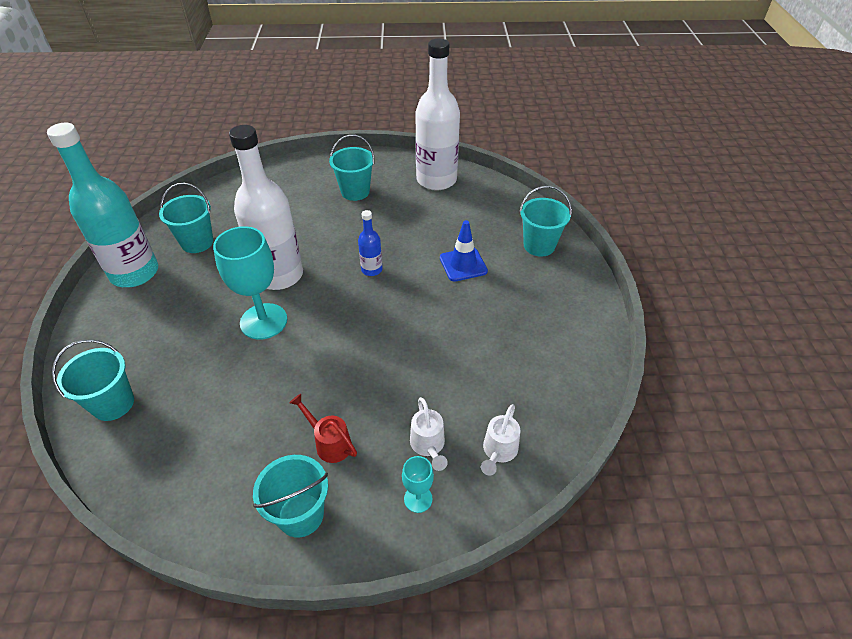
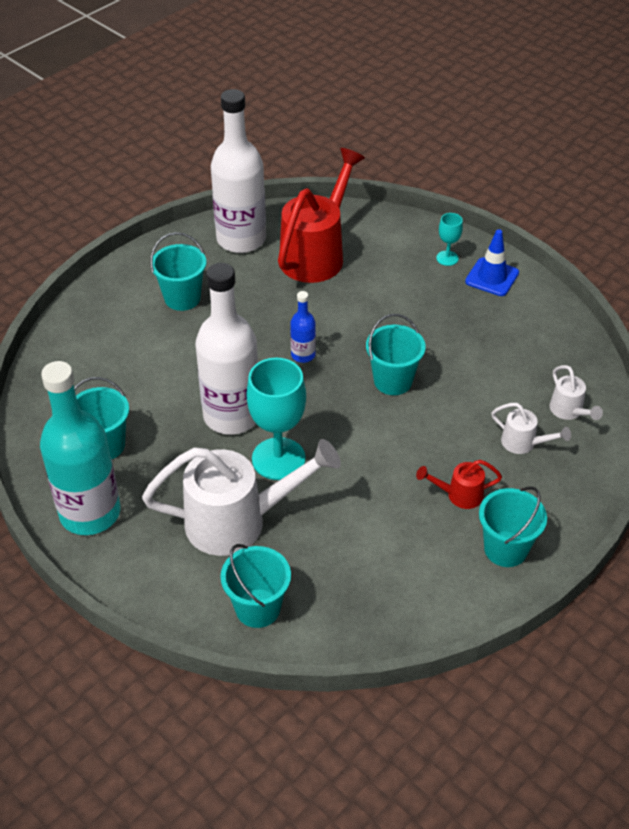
camera: 45 degrees left, 0 degrees up
(187, 340) = (238, 521): none -> white watering can
(418, 499) = (560, 478): turquoise goblet -> turquoise goblet (447, 258)
(463, 264) = (369, 299): blue traffic cone -> blue traffic cone (492, 277)
(470, 215) = (316, 254): none -> red watering can
(539, 245) = (405, 244): turquoise bucket -> turquoise bucket (393, 381)

